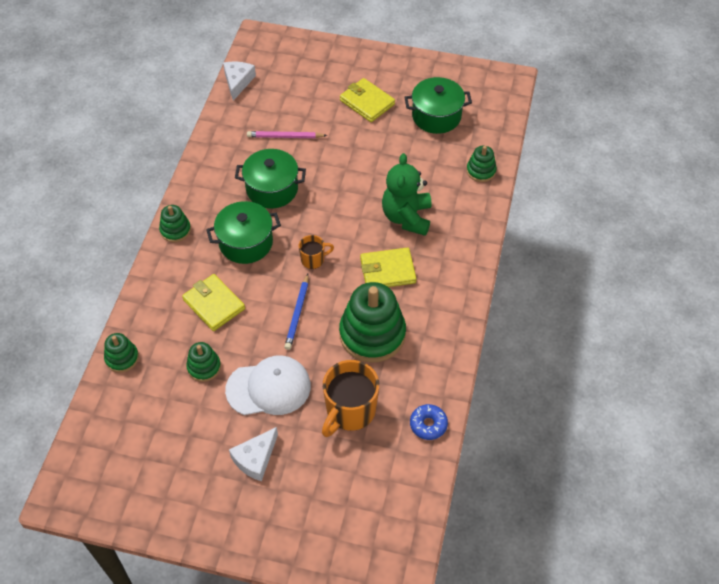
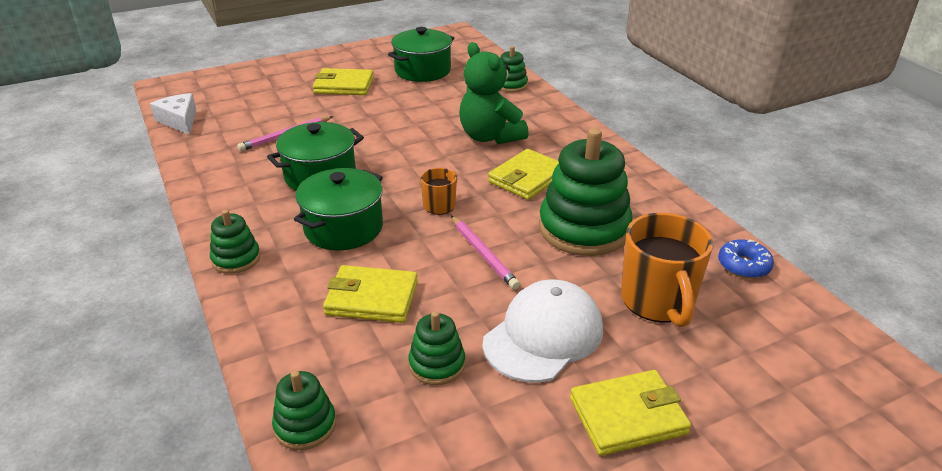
camera: 40 degrees left, 20 degrees down
(255, 458) = (627, 416): white cheese -> yellow wallet
(297, 313) = (483, 254): blue pencil -> pink pencil

